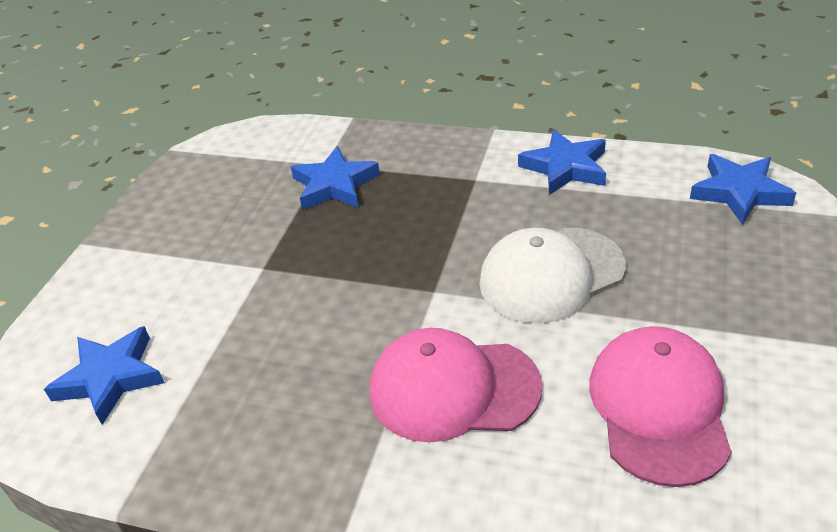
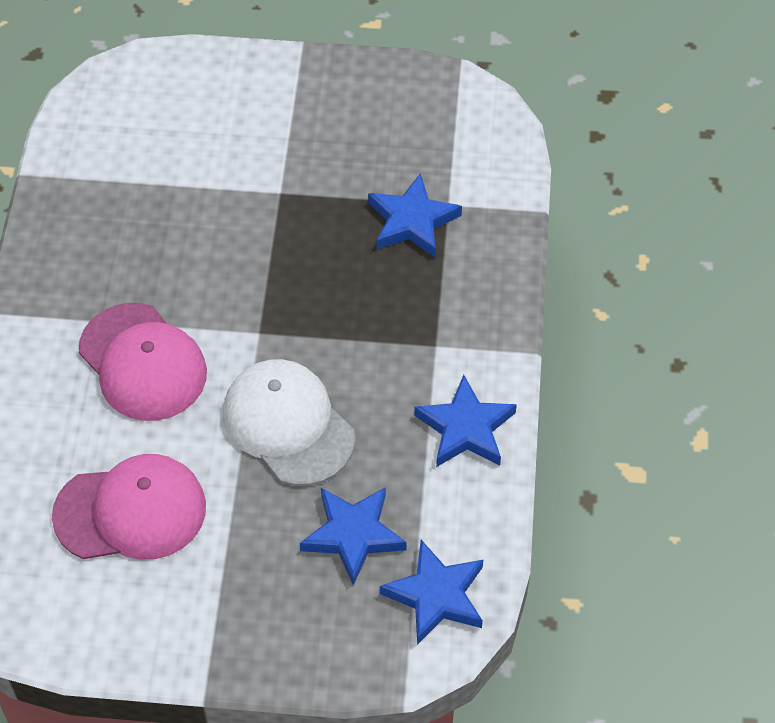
camera: 75 degrees right, 15 degrees up
(110, 378) = (141, 125): blue star -> blue star (353, 535)
(453, 388) = (143, 362): pink cap -> pink cap turned 150 degrees clockwise

